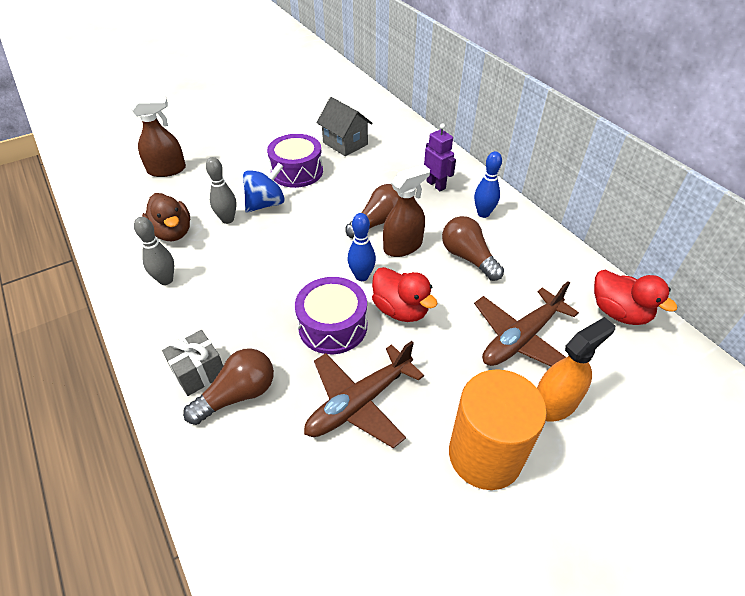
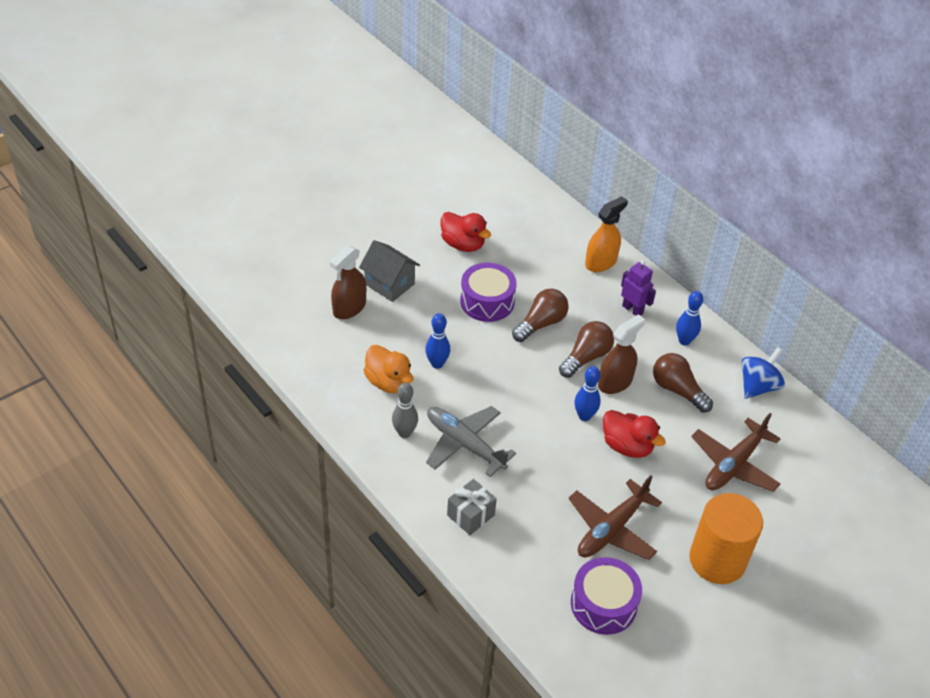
camera: 10 degrees left, 0 degrees up
(167, 170) = (349, 308): brown spray bottle -> brown spray bottle turned 150 degrees clockwise
(172, 232) = (388, 382): brown duck -> orange duck
(223, 295) = (464, 444): none -> grey plane
(227, 219) = (437, 364): grey bowling pin -> blue bowling pin
(238, 395) = (511, 531): brown light bulb -> brown light bulb (541, 323)
(266, 204) = (469, 343): blue spinning top -> blue spinning top (758, 386)
(333, 326) = (571, 466): purple drum -> purple drum (603, 604)
(345, 143) = (527, 262): grey house -> grey house (389, 284)
(554, 403) = (766, 516): orange spray bottle -> orange spray bottle (601, 262)
(618, 312) = (814, 434): red duck -> red duck (463, 244)

